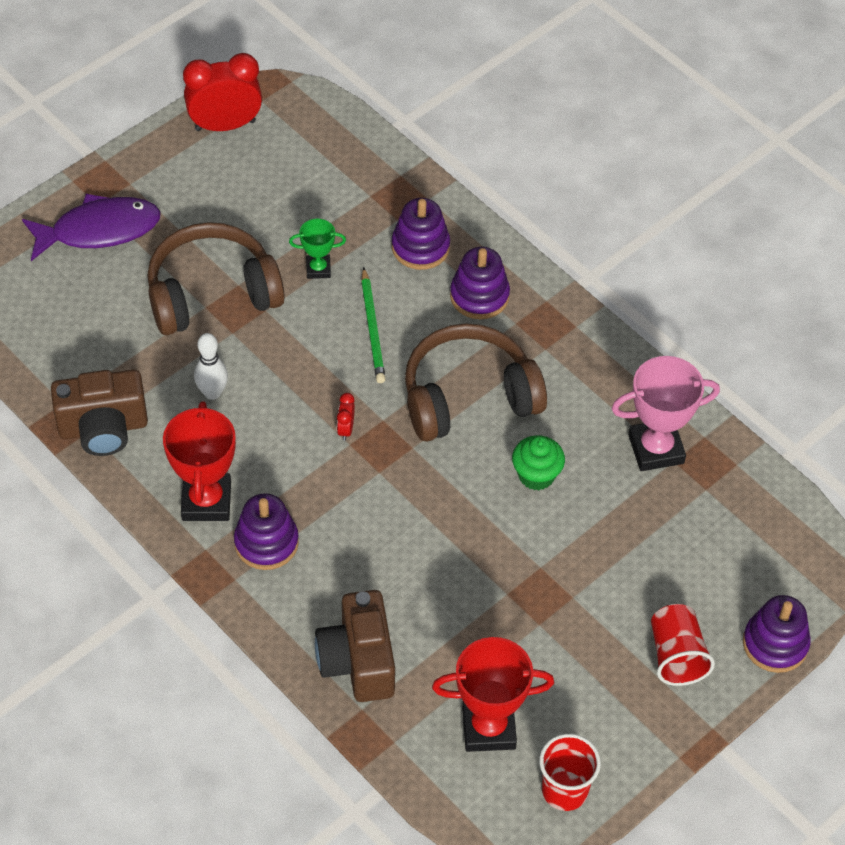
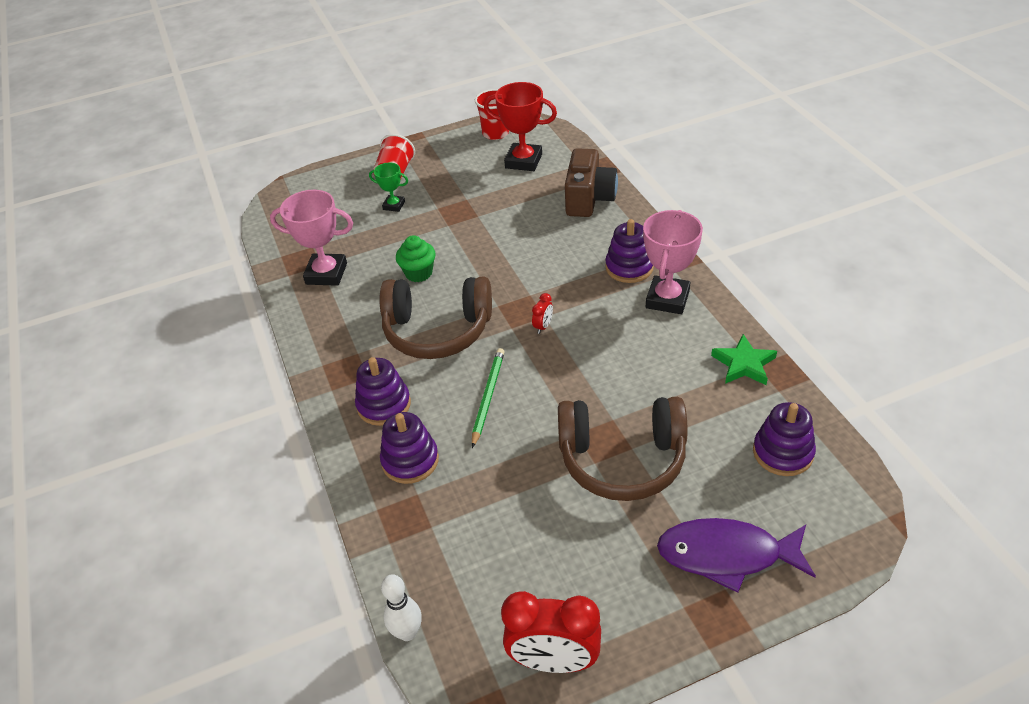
camera: 155 degrees left, 10 degrees down
(103, 428) = (744, 364): brown camera -> green star
(206, 501) = (667, 299): red trophy -> pink trophy
(212, 393) = (643, 373): white bowling pin -> white bowling pin (407, 632)
(318, 269) = (514, 461): green trophy -> green trophy (394, 205)
(775, 644) = (335, 170): purple stacking toy -> purple stacking toy (783, 452)

